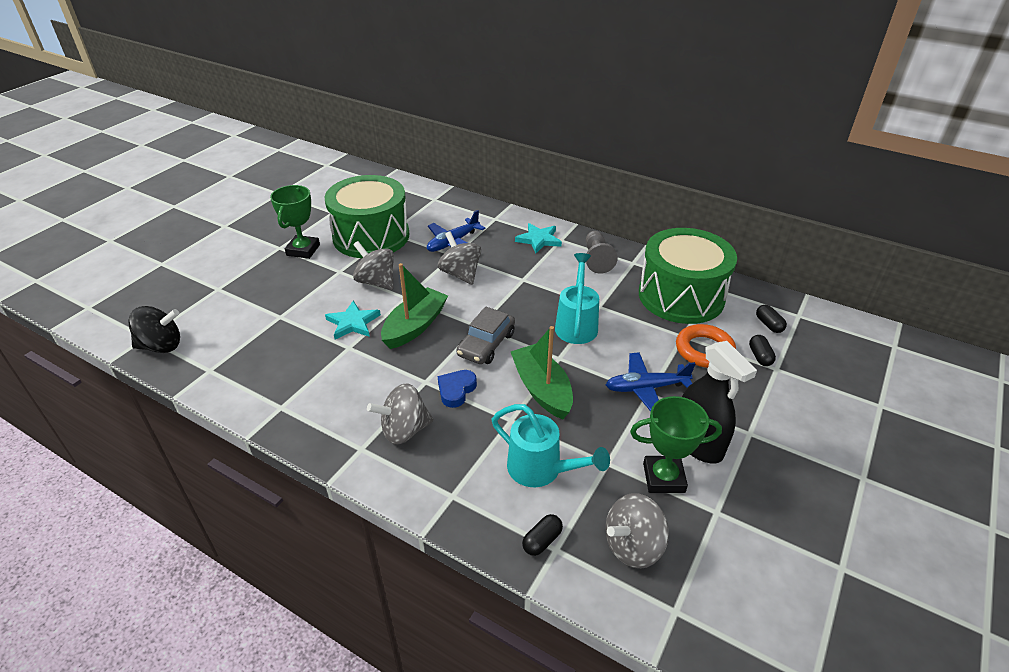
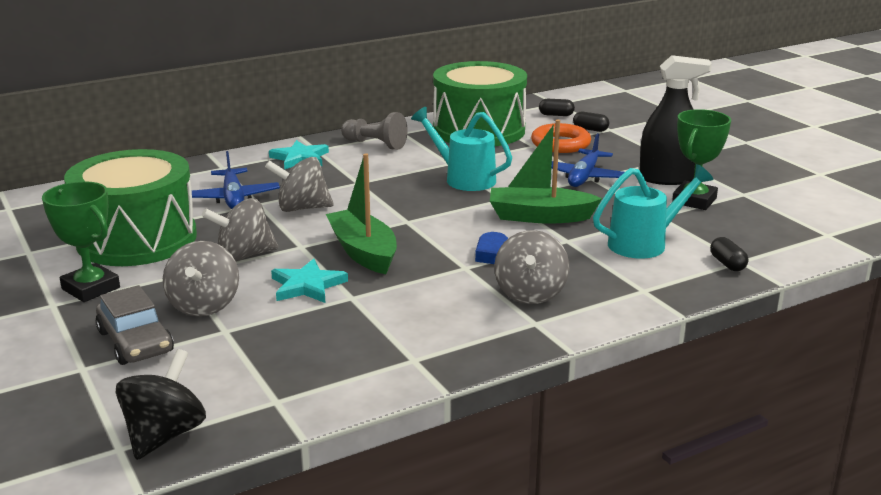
camera: 60 degrees left, 15 degrees down
(486, 344) = (442, 224): grey car -> grey car (135, 342)
(633, 546) = (757, 231): grey spinning top -> grey spinning top (204, 305)

